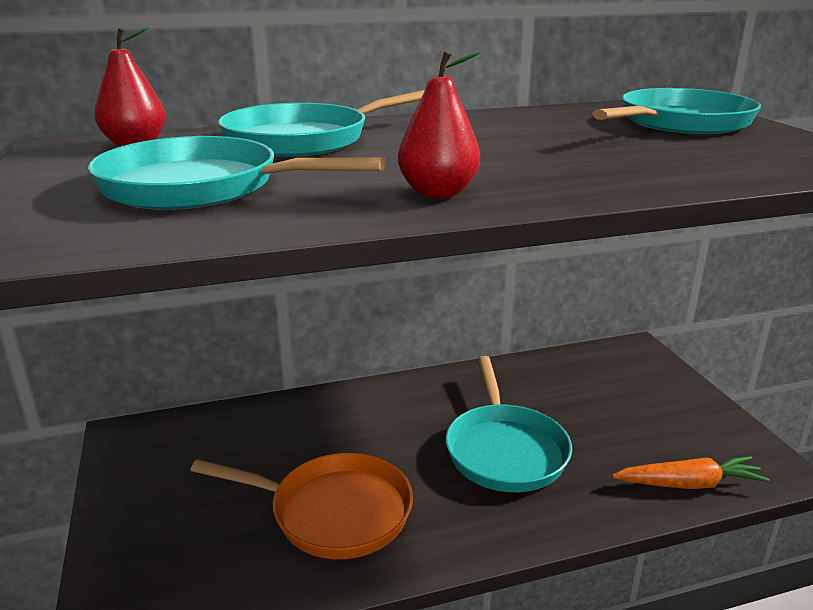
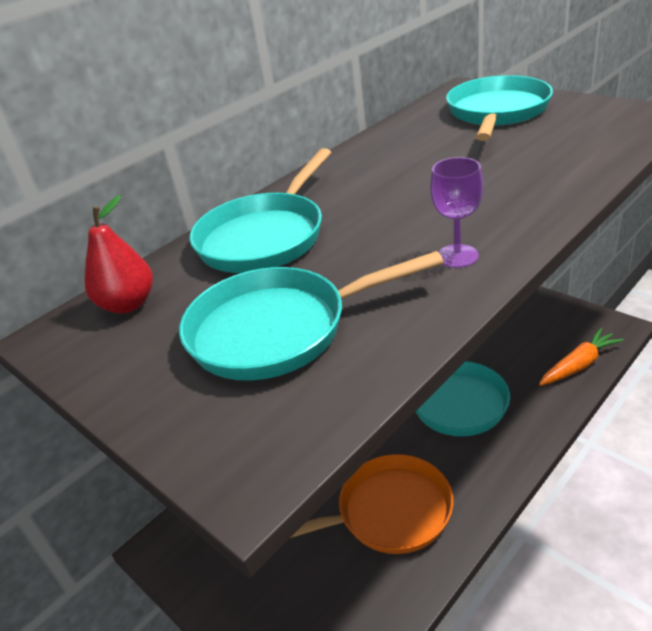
camera: 25 degrees left, 10 degrees up
(438, 193) = (457, 256): red pear -> purple goblet

